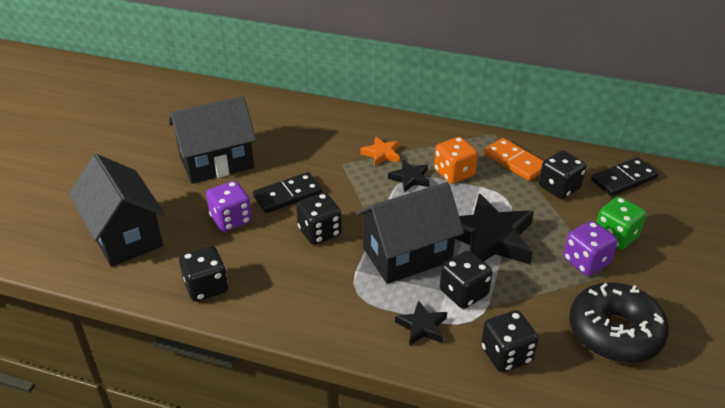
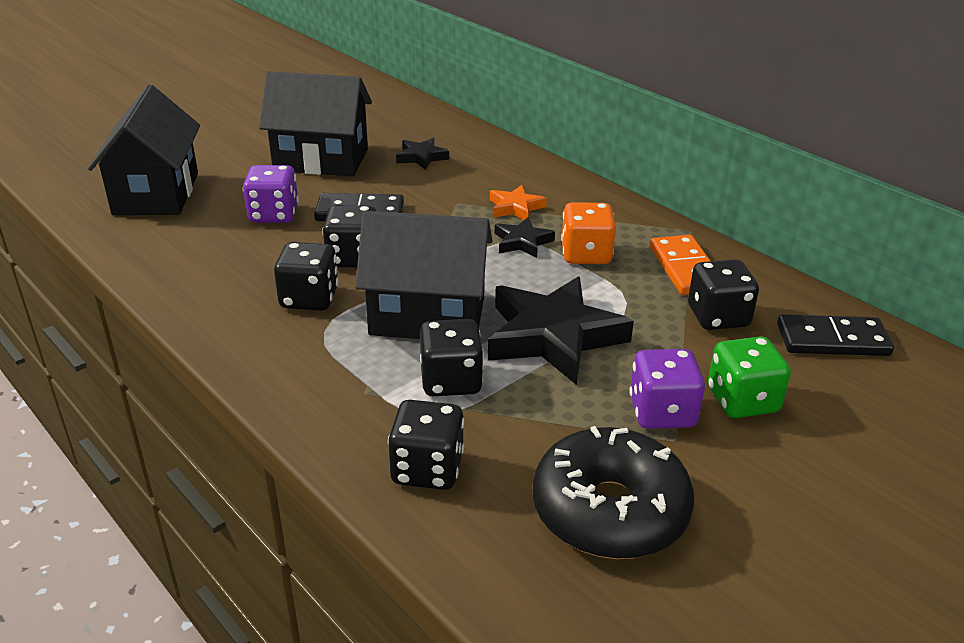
camera: 30 degrees right, 5 degrees down
(206, 287) = (176, 265): black dice -> black dice (309, 298)
(422, 326) = (358, 394): black star -> black star (421, 157)

